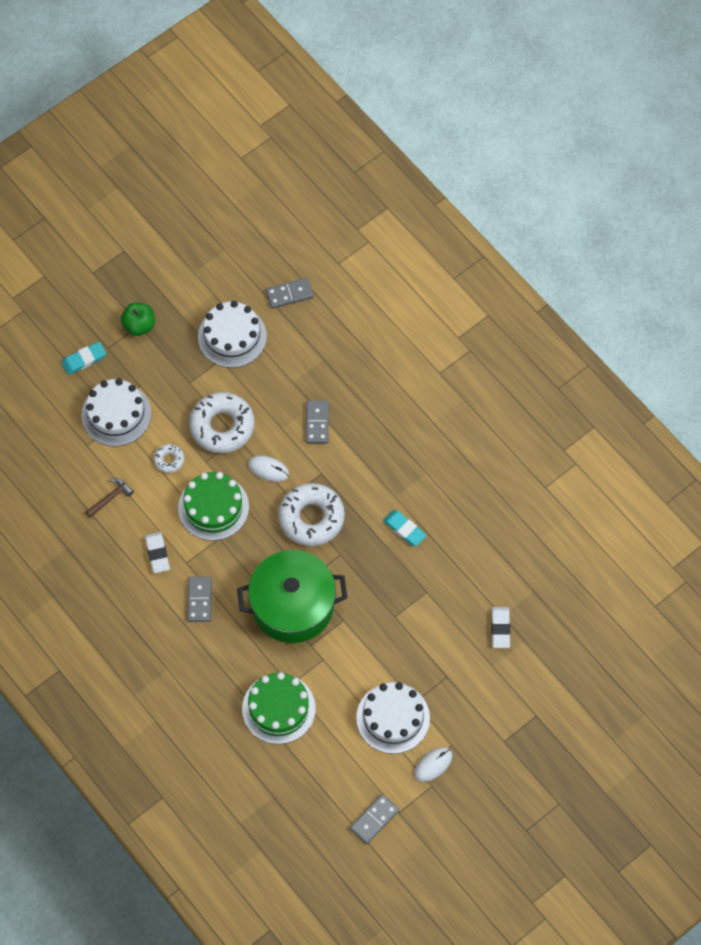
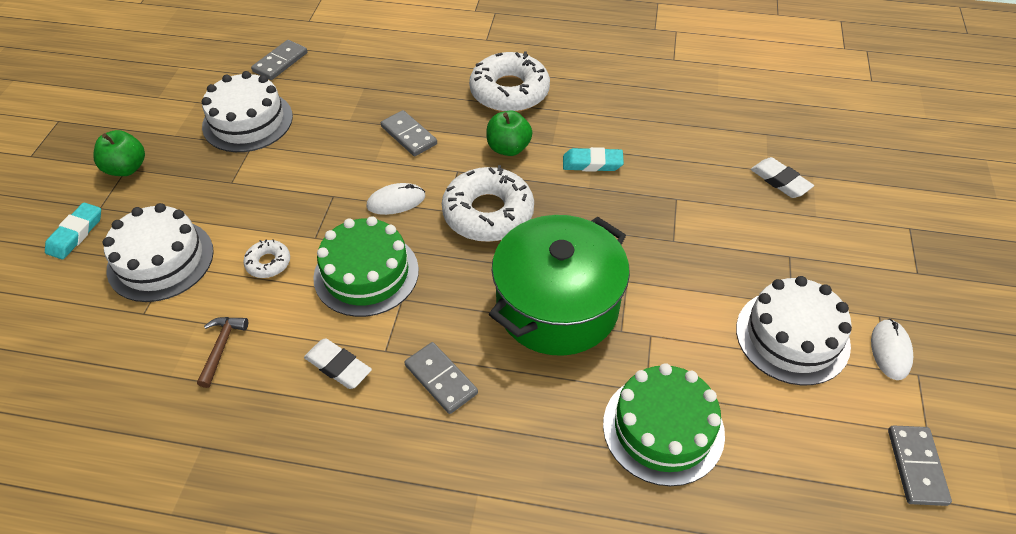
camera: 40 degrees left, 15 degrees down
(222, 426) = (306, 196): white donut -> white donut (509, 91)
(366, 479) = (508, 148): none -> green apple

